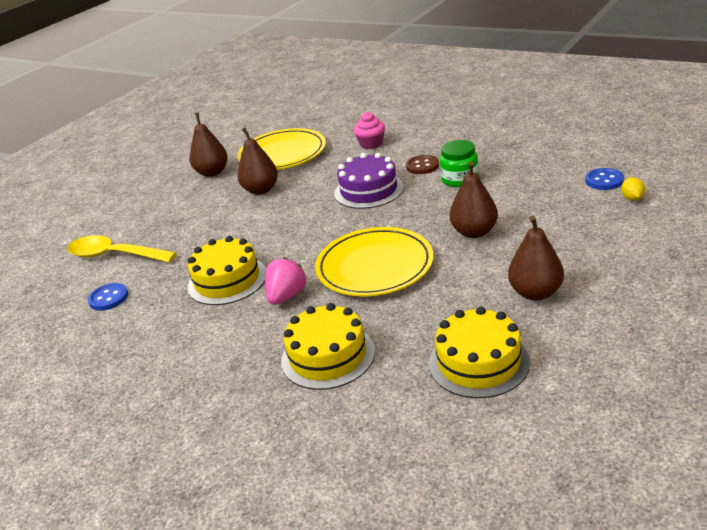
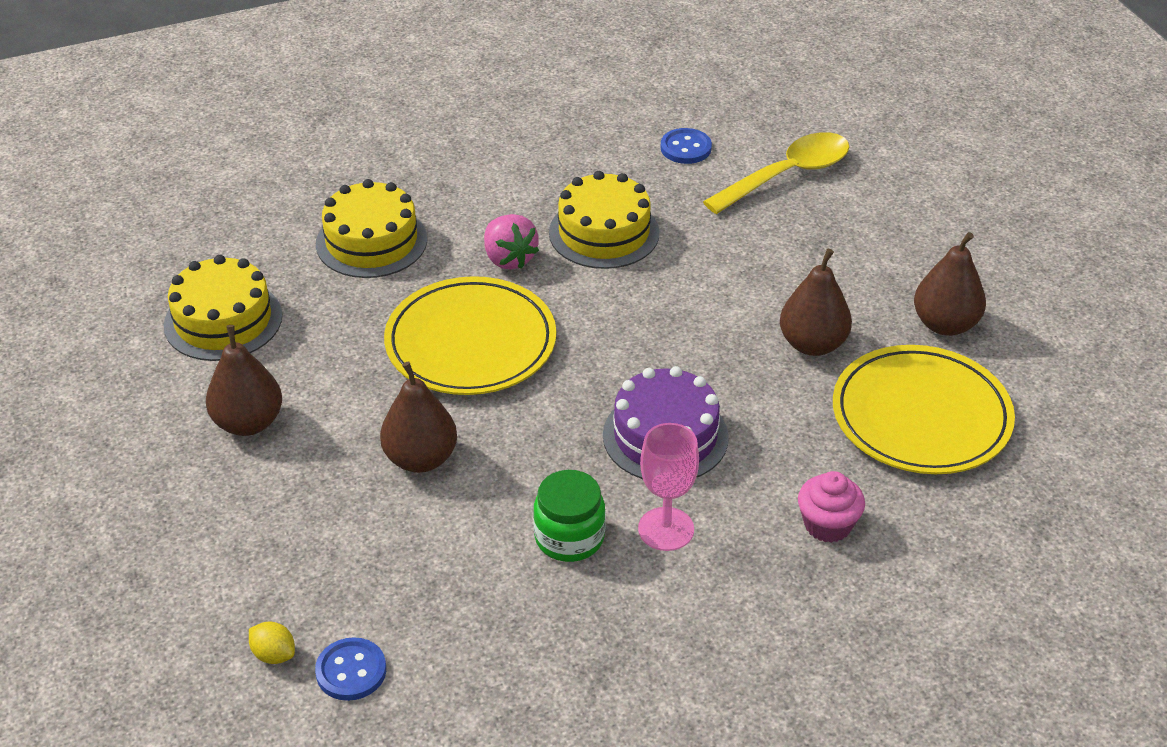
camera: 120 degrees right, 10 degrees up
(422, 166) = (666, 529): brown button -> pink goblet

